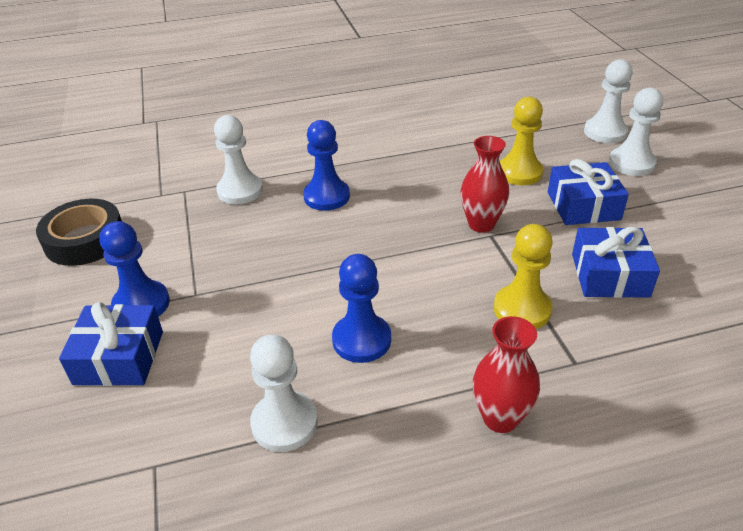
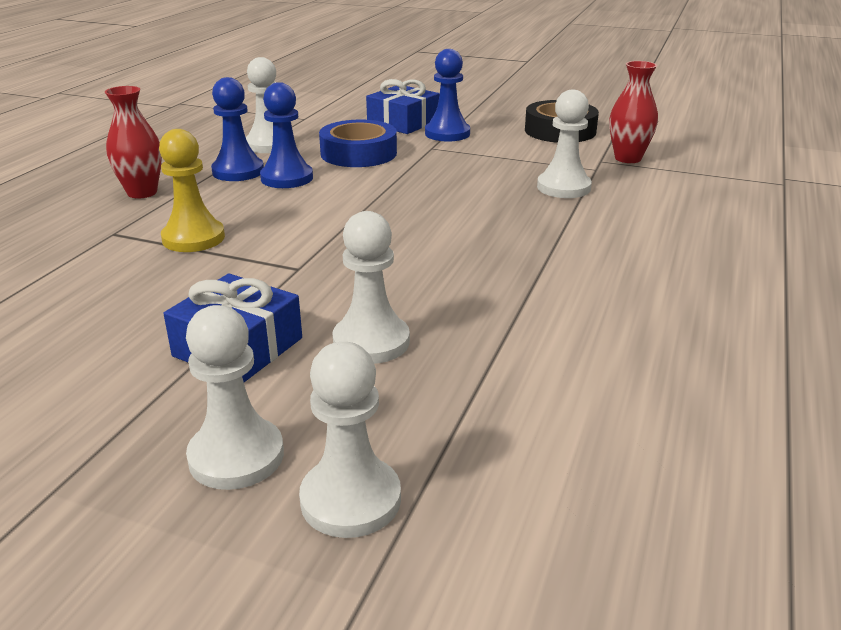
camera: 125 degrees right, 10 degrees down
(252, 333) = (358, 153): none -> blue tape
(326, 196) = (495, 218): blue pawn -> blue pawn (238, 171)
(481, 224) = (322, 270): red vase -> red vase (628, 158)
(519, 172) = (371, 342): yellow pawn -> white pawn
(609, 275) = (135, 296): blue gift -> none

